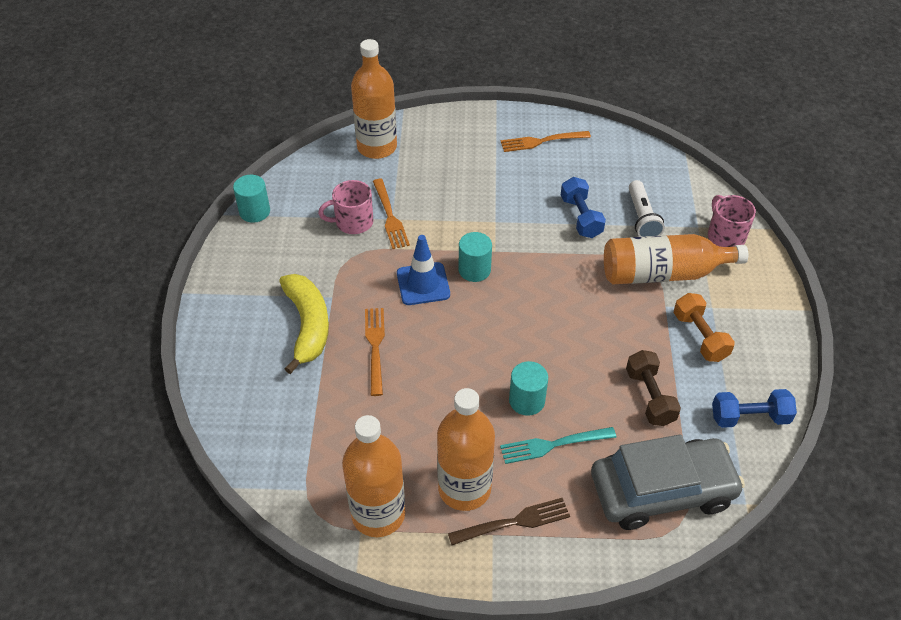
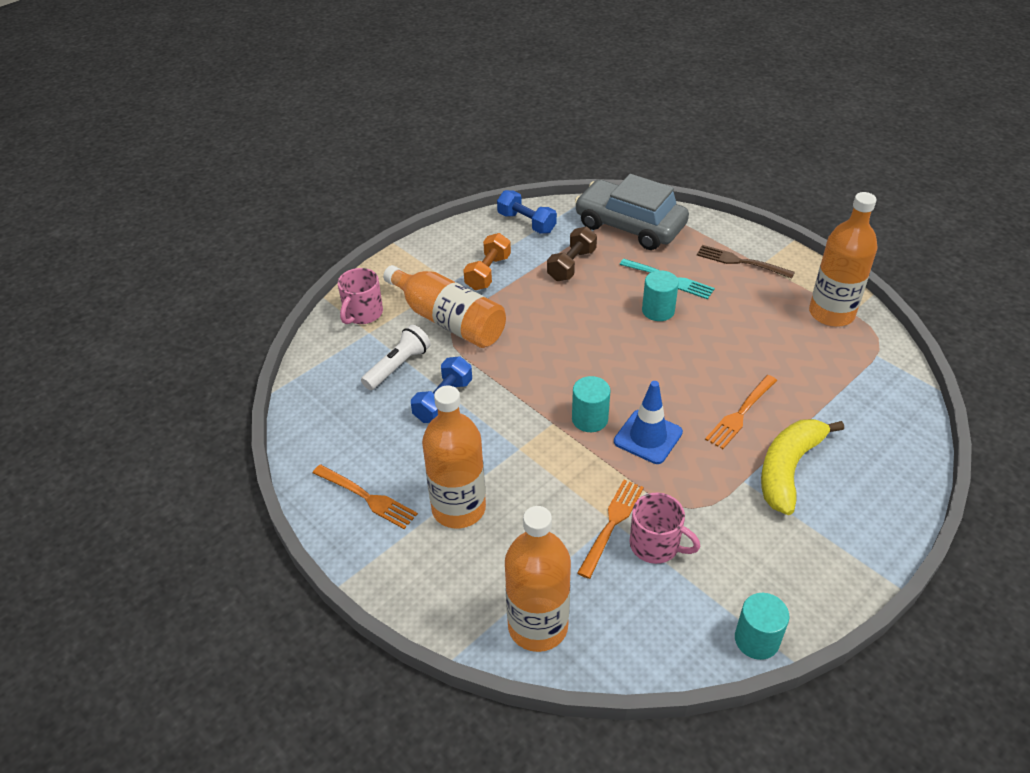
camera: 135 degrees left, 5 degrees down
(464, 488) = (756, 293): orange bottle -> orange bottle (458, 508)

